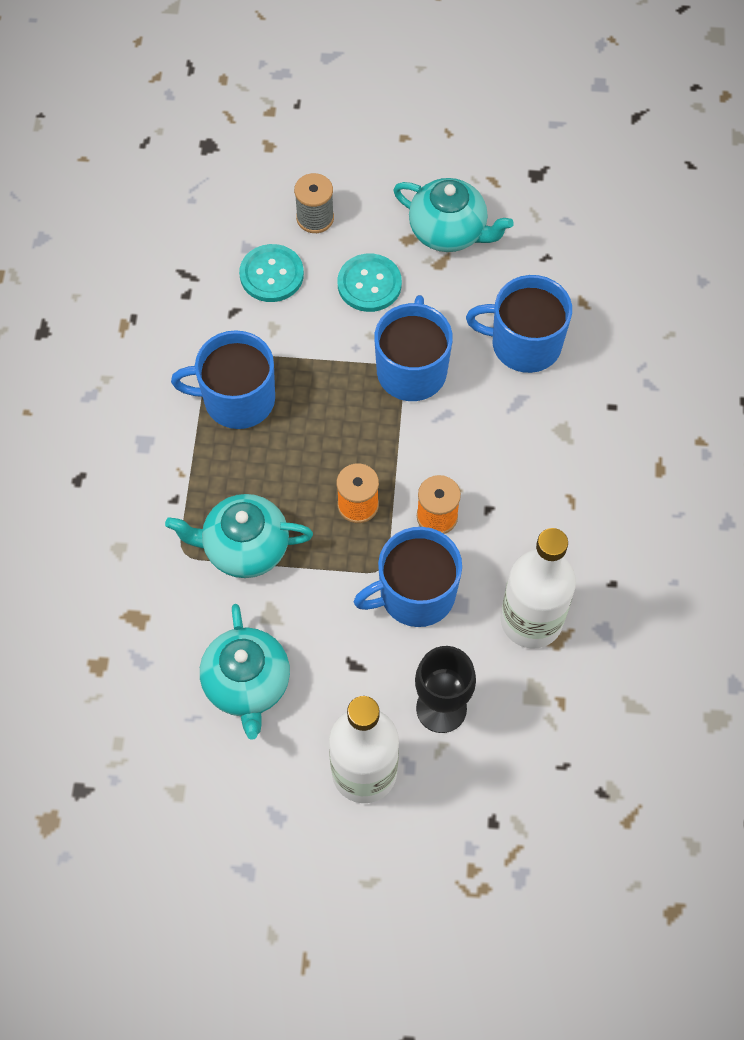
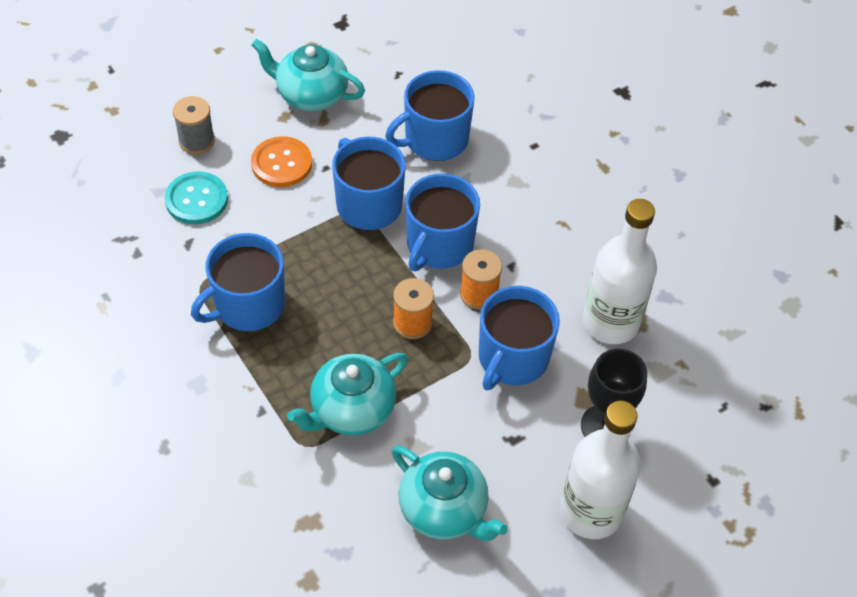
camera: 40 degrees left, 10 degrees down
(369, 284) = (281, 163): turquoise button -> orange button
(441, 448) = (439, 245): none -> blue mug
(449, 232) = (311, 95): turquoise teapot -> turquoise teapot turned 150 degrees counterclockwise

